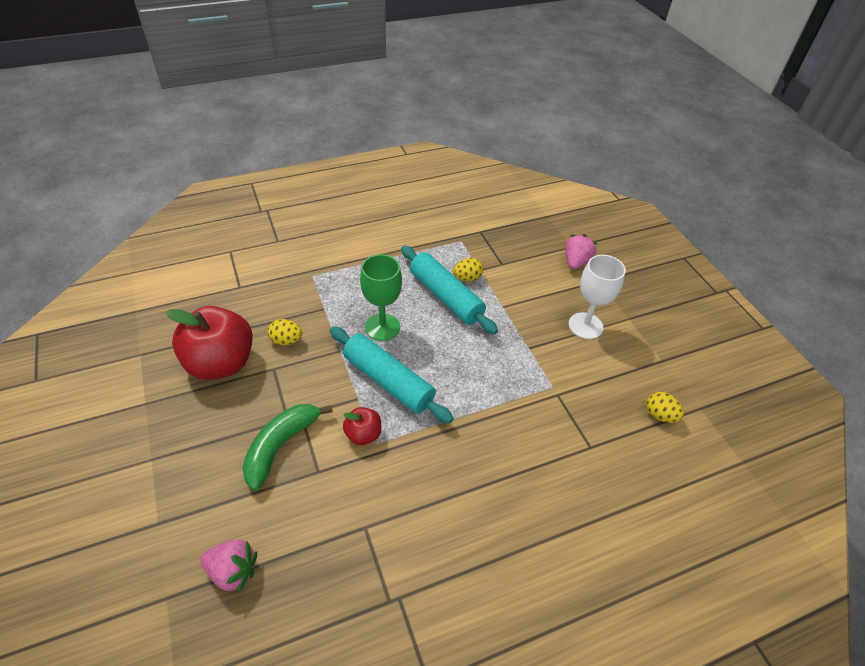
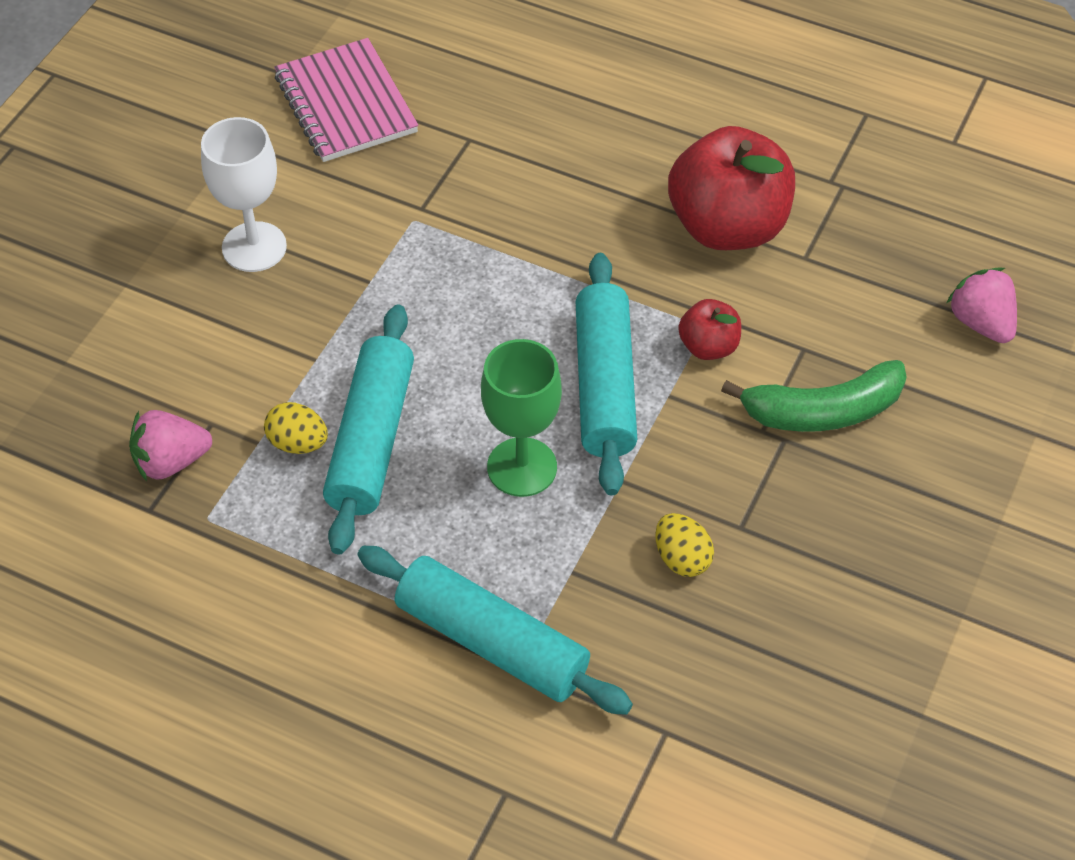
camera: 130 degrees left, 5 degrees up
(221, 363) = (809, 597): red apple -> red apple (728, 227)
(327, 271) = (492, 643): none -> turquoise rolling pin
(576, 262) = (105, 334): pink strawberry -> pink strawberry (171, 461)
(660, 415) = (345, 104): yellow egg -> pink notebook

